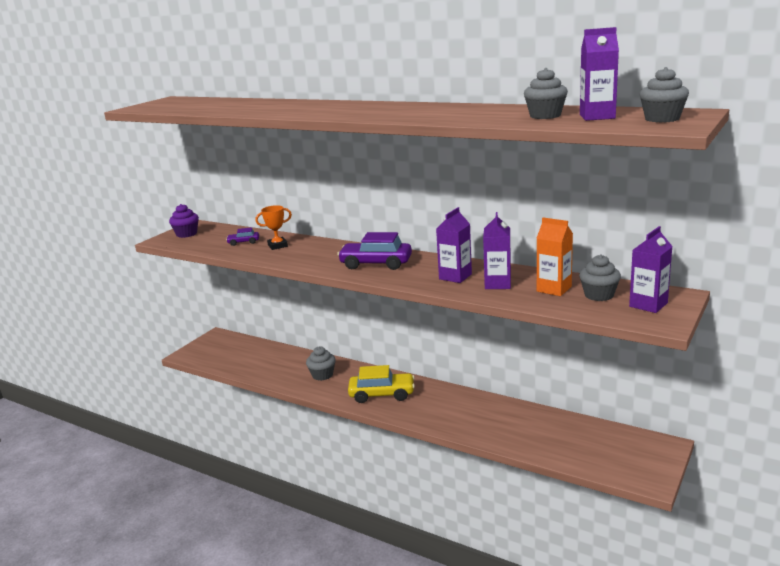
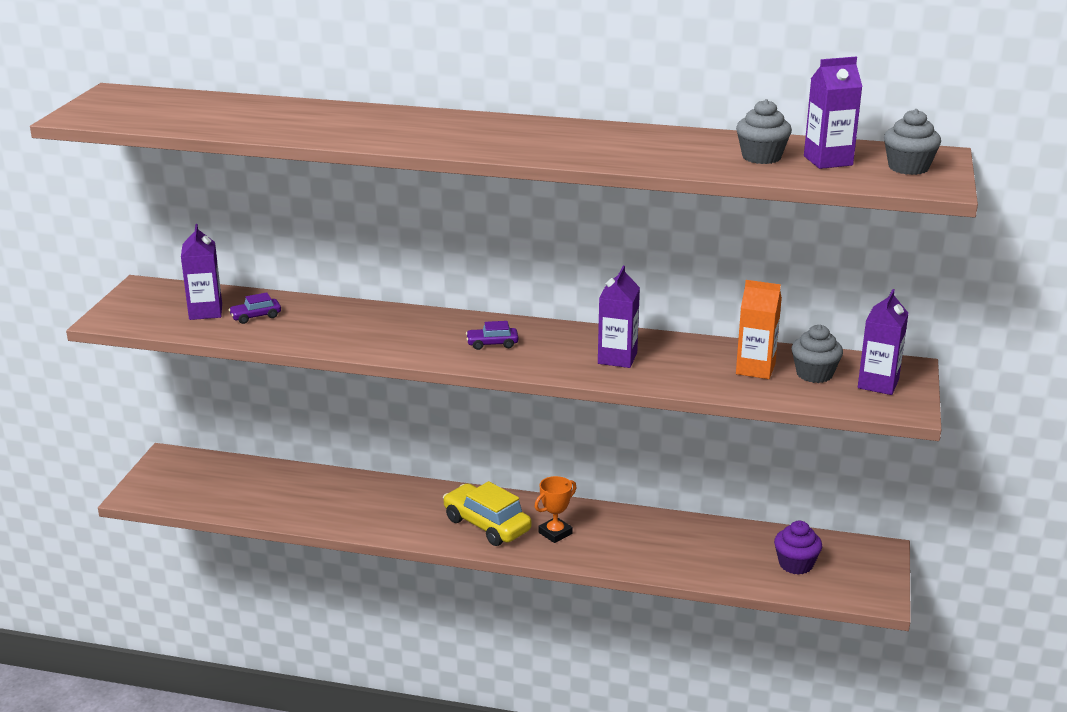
camera: 20 degrees left, 5 degrees up
(186, 234) = (143, 305): purple cupcake -> purple cupcake (795, 564)
(277, 246) = (317, 320): orange trophy -> orange trophy (555, 533)
(322, 375) = (381, 505): grey cupcake -> none
(376, 264) = (492, 344): purple car -> purple car, size x0.50
(382, 394) = (486, 525): yellow car -> yellow car turned 120 degrees counterclockwise
(497, 284) = (680, 366): purple carton -> purple carton (205, 312)

